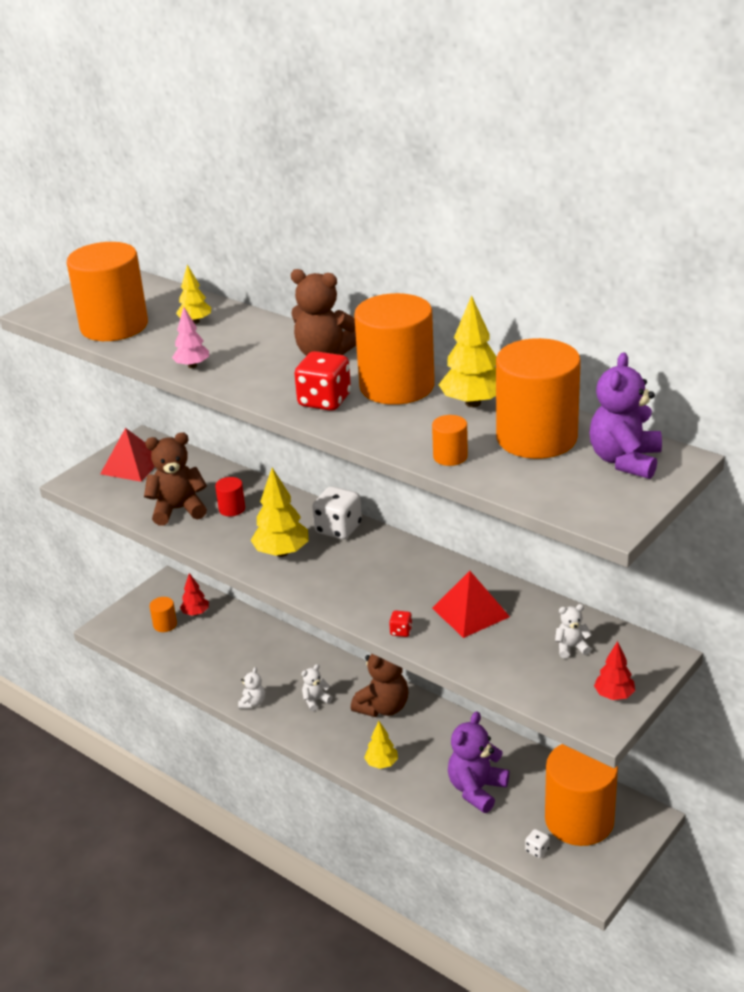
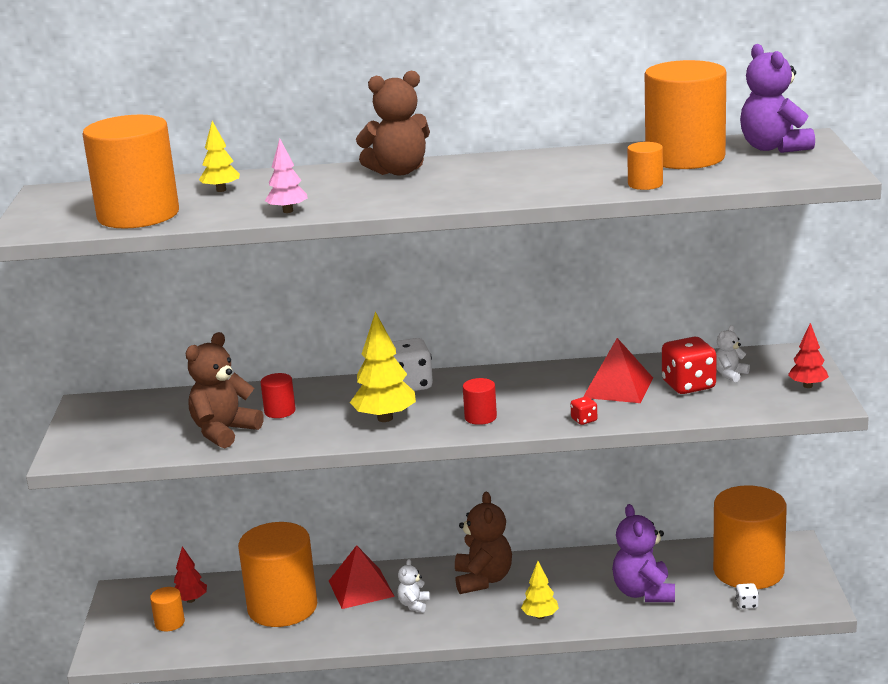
camera: 40 degrees left, 10 degrees down
(132, 465) = (110, 423): red pyramid -> red pyramid (361, 588)
(253, 703) = (355, 635): white teddy bear -> none
(324, 401) = (466, 191): red dice -> red dice (688, 385)
(339, 587) = (480, 417): none -> red cylinder
(397, 386) = (509, 168): orange cylinder -> orange cylinder (282, 607)
(473, 403) = (593, 157): yellow tree -> none

